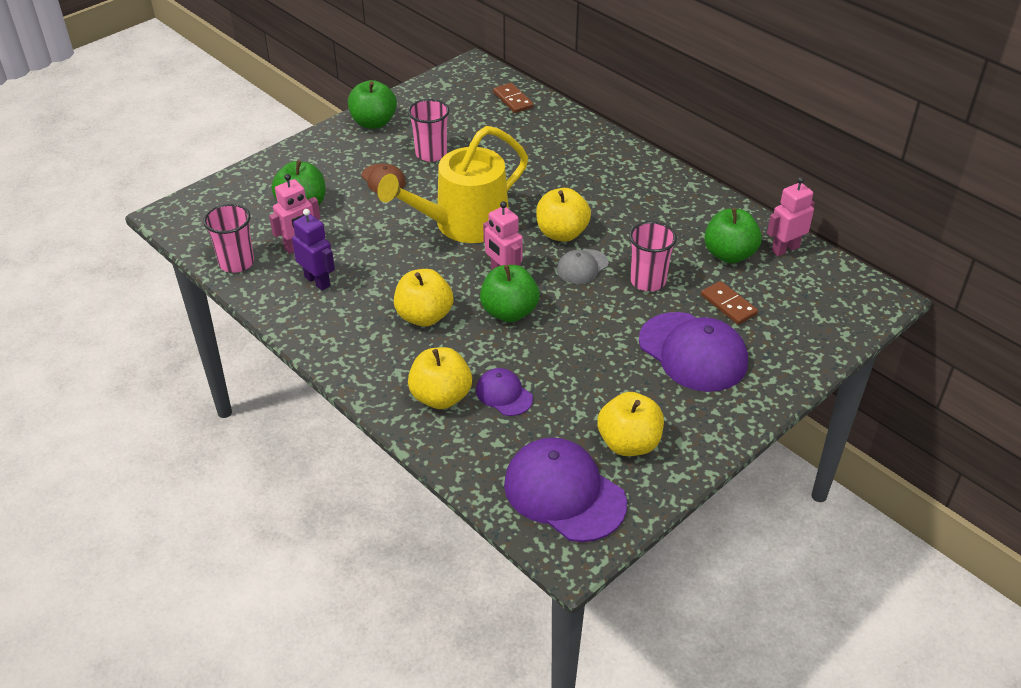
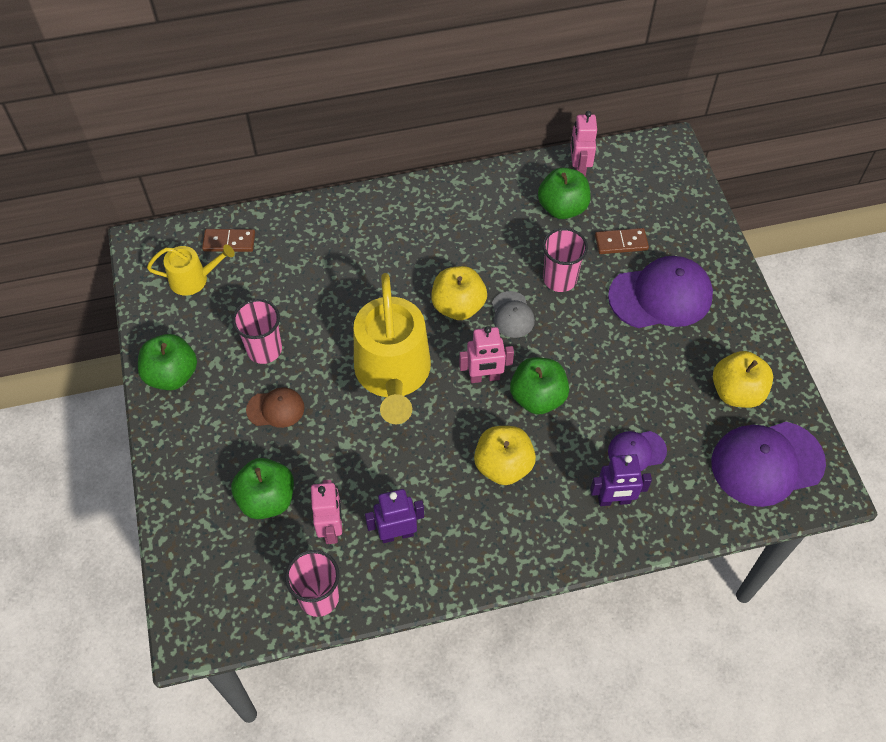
camera: 60 degrees left, 15 degrees up
(441, 397) = (614, 500): yellow apple -> purple robot
(464, 98) = (193, 279): none -> yellow watering can

